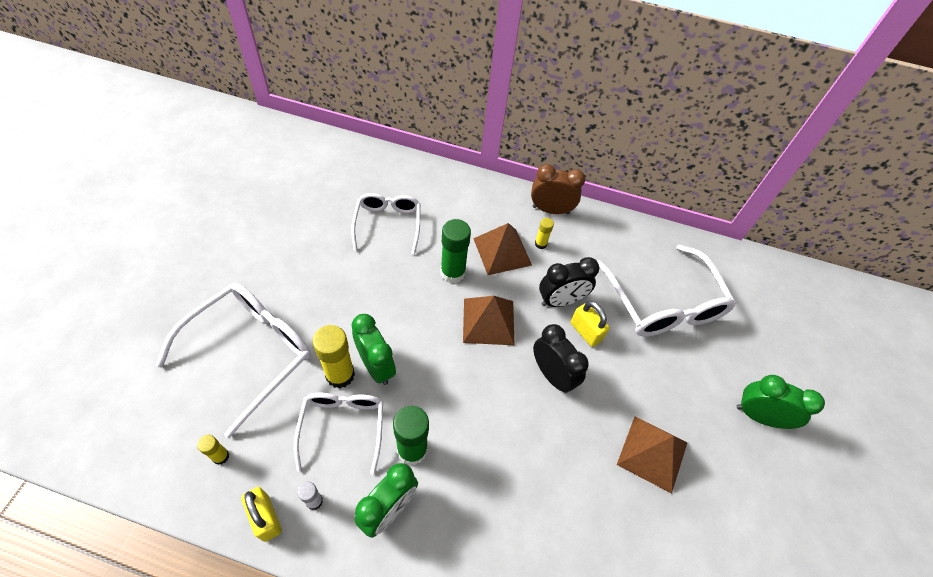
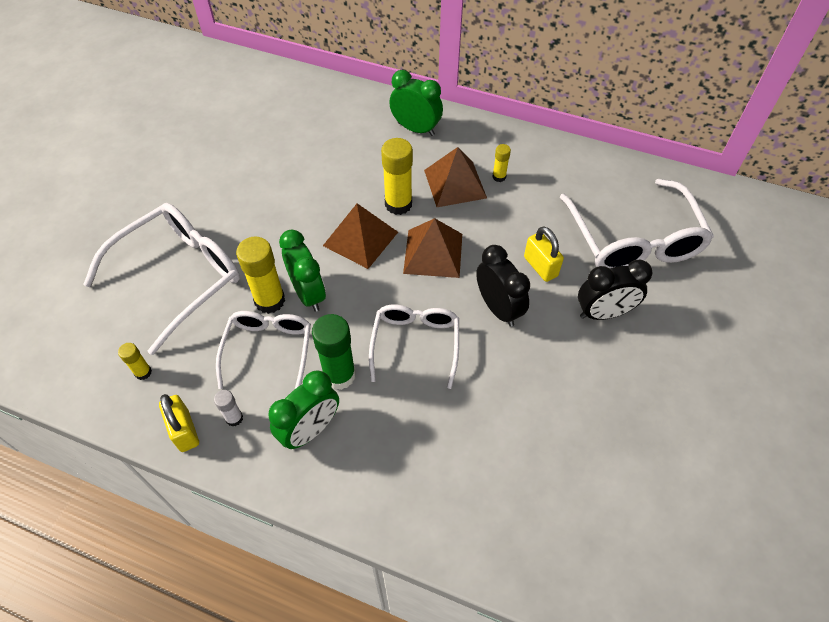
camera: 10 degrees right, 0 degrees up
(388, 224) = (332, 155): white glasses -> white glasses (415, 344)
(452, 273) = (398, 204): green glue stick -> yellow glue stick
(550, 210) = (514, 142): brown clock -> none
(560, 301) = (515, 235): black clock -> black clock (603, 313)
(652, 453) = (603, 390): brown pyramid -> brown pyramid (360, 238)
(758, 416) = (731, 358): green clock -> green clock (416, 129)

